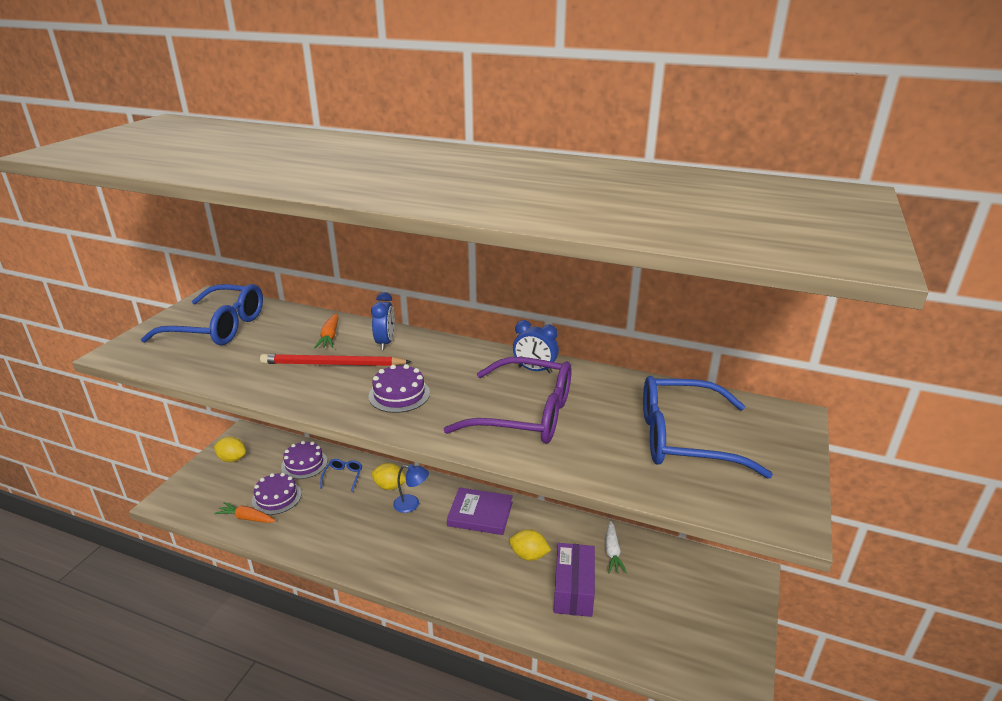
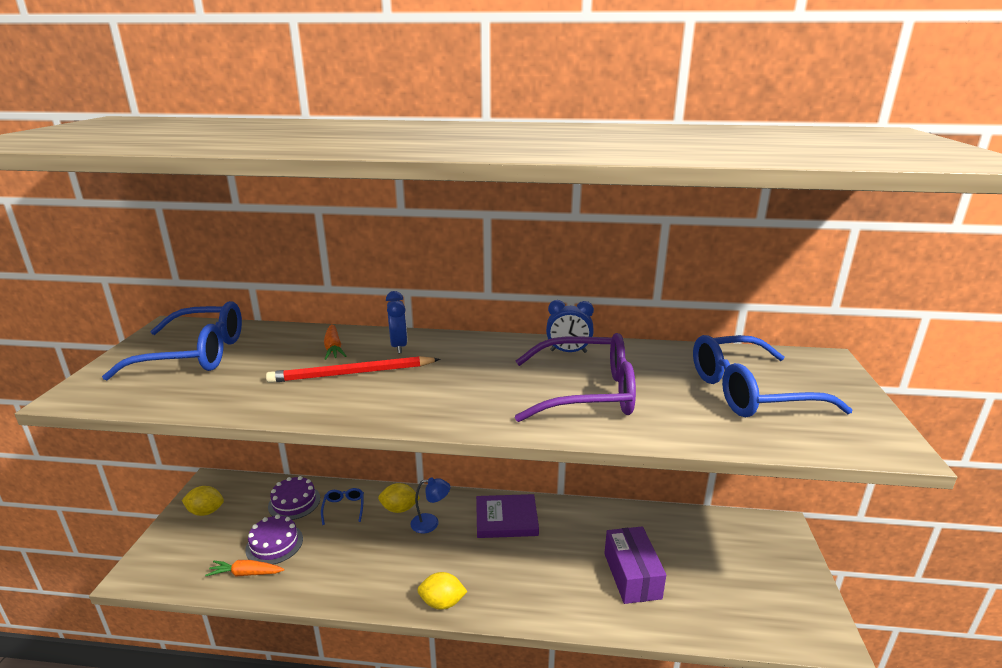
camera: 15 degrees left, 5 degrees down
(399, 394) = (443, 392): purple cake -> none
(529, 555) = (573, 551): yellow lemon -> yellow lemon (442, 603)
(612, 552) = (651, 531): white carrot -> none

